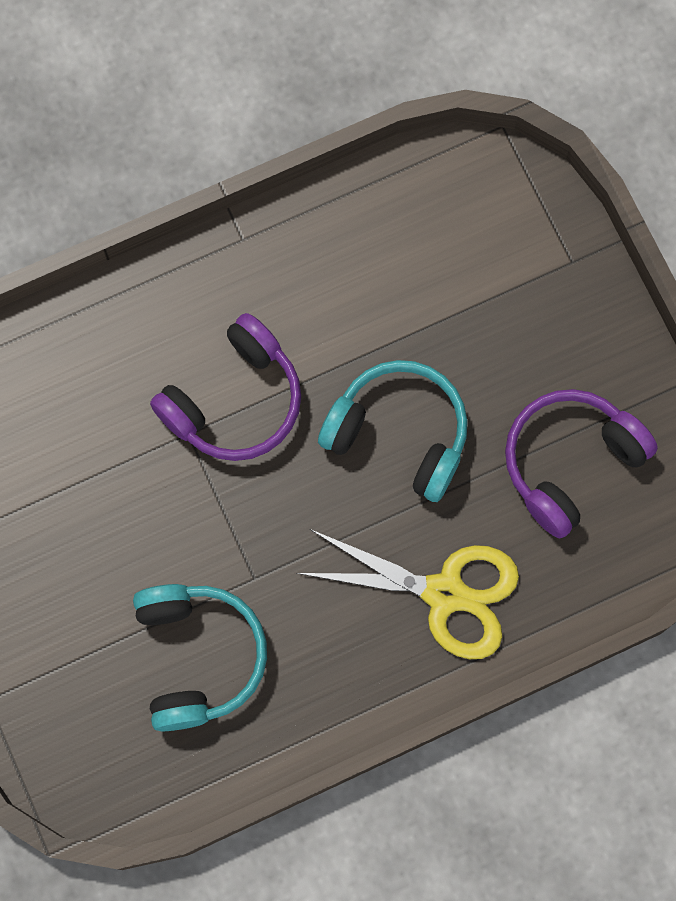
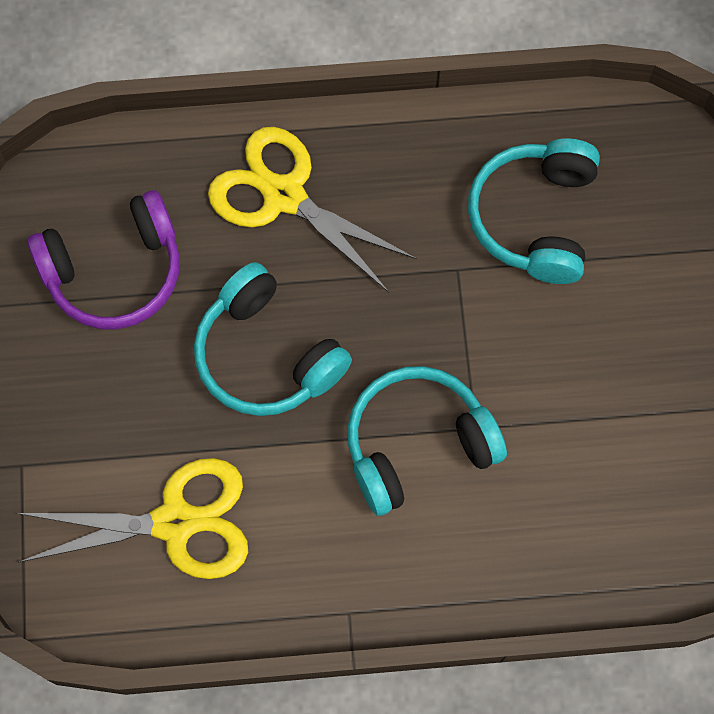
camera: 160 degrees left, 5 degrees down
(234, 400) = (417, 445): purple headphones -> turquoise headphones
(418, 261) = (175, 522): none -> yellow scissors

